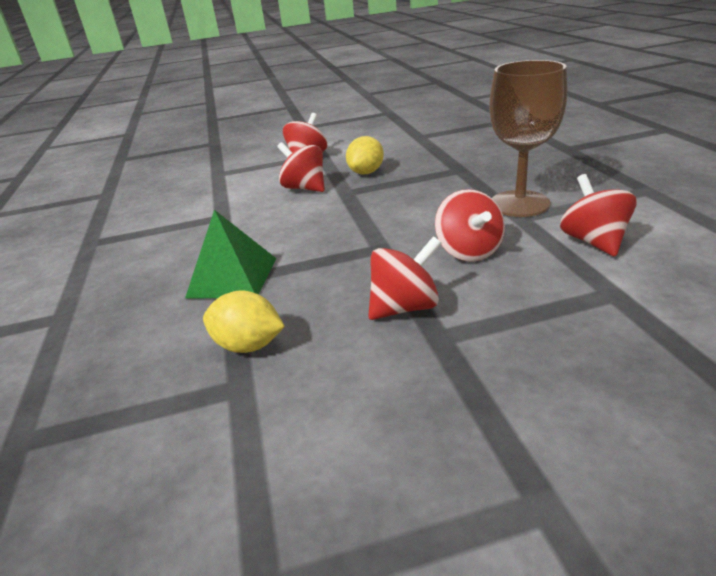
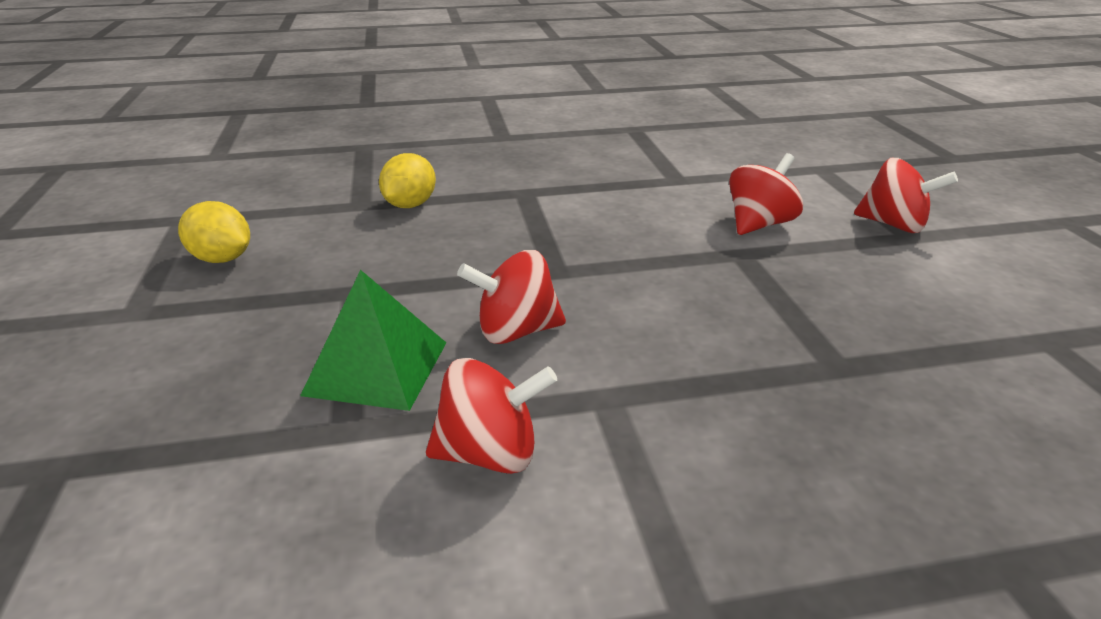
camera: 90 degrees right, 0 degrees up
(232, 277) = (529, 192): green pyramid -> green pyramid (377, 367)
(366, 172) = (822, 272): yellow lemon -> yellow lemon (222, 259)
(405, 307) = (417, 277): red spinning top -> none
(519, 204) = (660, 406): brown goblet -> none

